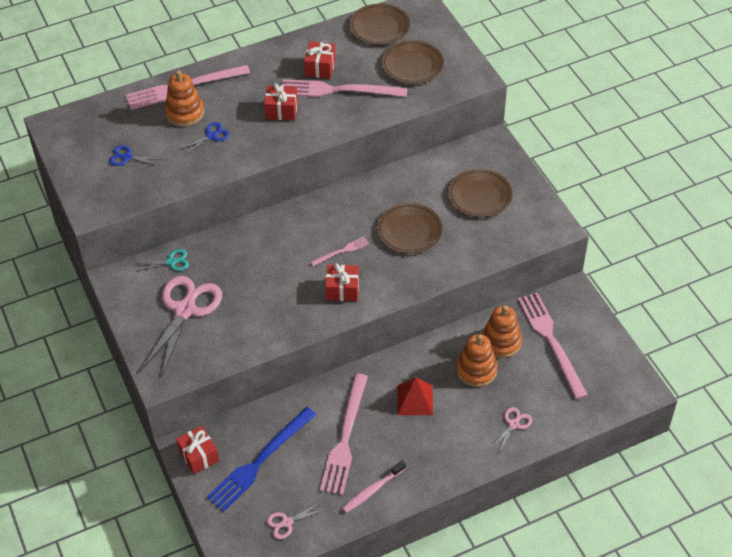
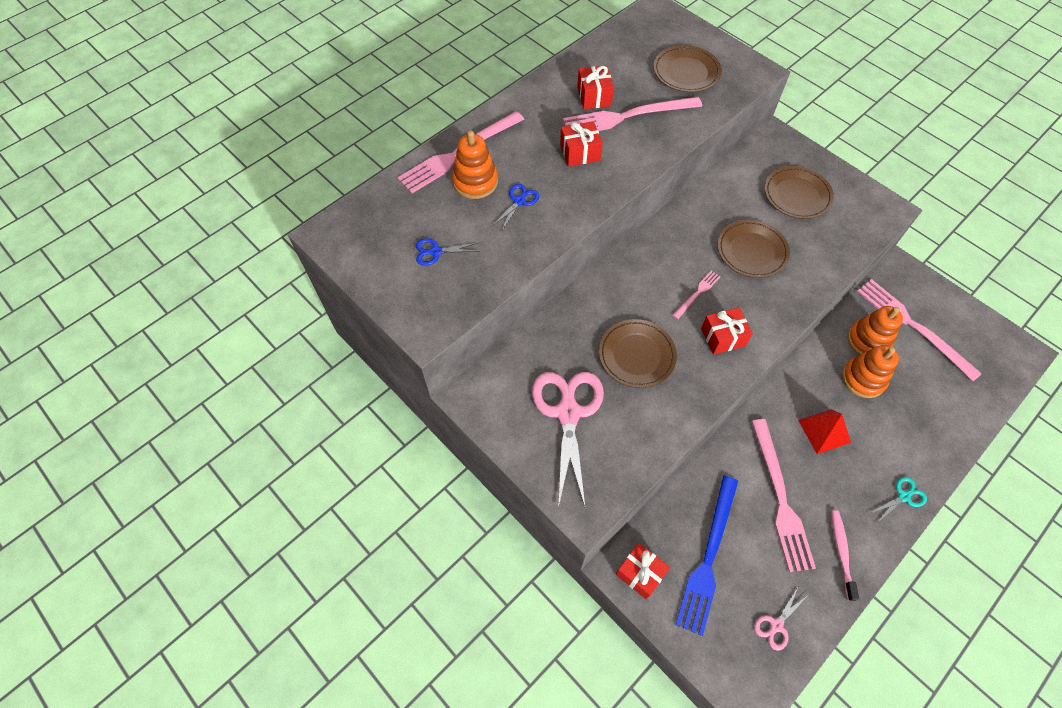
camera: 20 degrees left, 10 degrees up
(171, 262) = (523, 358): turquoise scissors -> turquoise scissors (903, 496)
(372, 490) = (841, 552): pink toothbrush -> pink toothbrush turned 150 degrees clockwise
(379, 27) = (629, 41): brown plate -> brown plate (636, 355)
(513, 424) = (932, 427): pink scissors -> none

